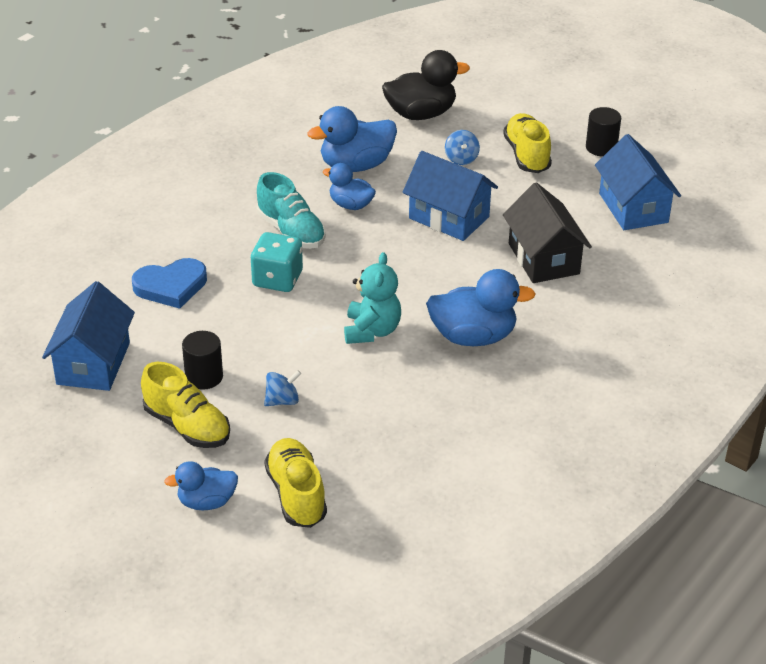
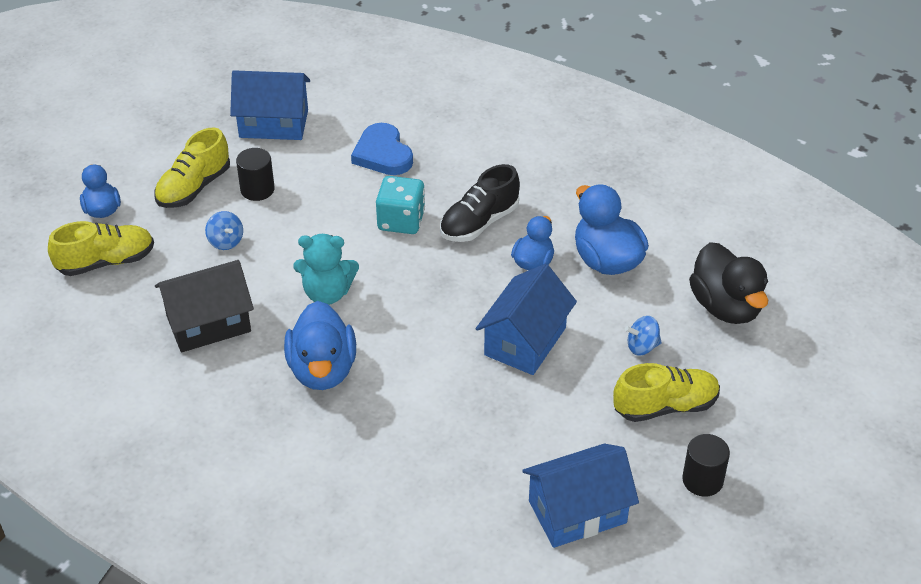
camera: 85 degrees right, 5 degrees up
(291, 231) = (479, 223): turquoise shoe -> black shoe
(543, 259) = (462, 425): black house -> black house (208, 323)

